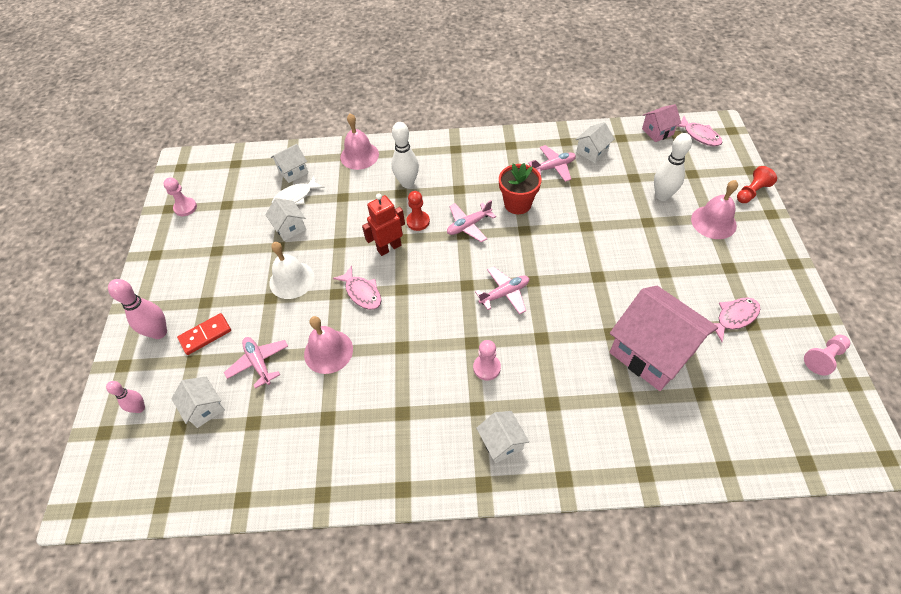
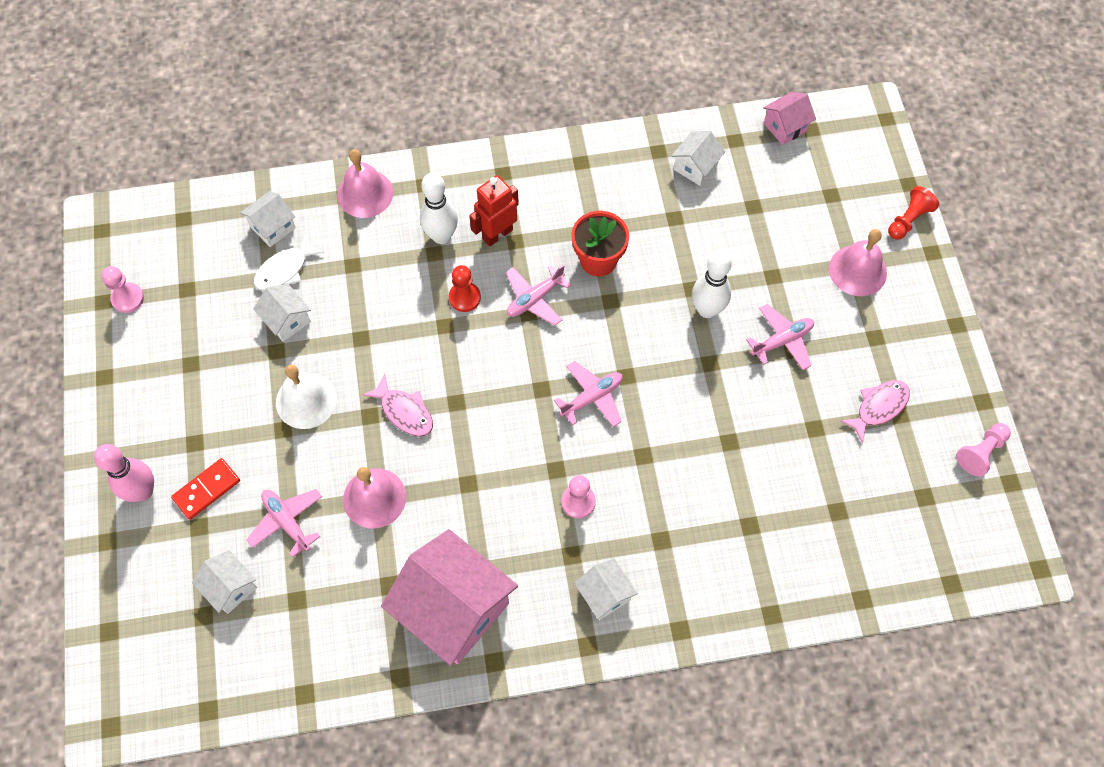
camera: 10 degrees left, 10 degrees up
(140, 408) = (146, 596): pink bowling pin -> none
(389, 247) = (430, 341): red robot -> red robot (497, 234)
(553, 167) = (643, 196): pink plane -> pink plane (782, 341)
(652, 352) = (779, 463): pink house -> pink house (454, 609)
(662, 196) = (791, 234): white bowling pin -> white bowling pin (707, 309)
(699, 136) = (842, 130): pink fish -> none

